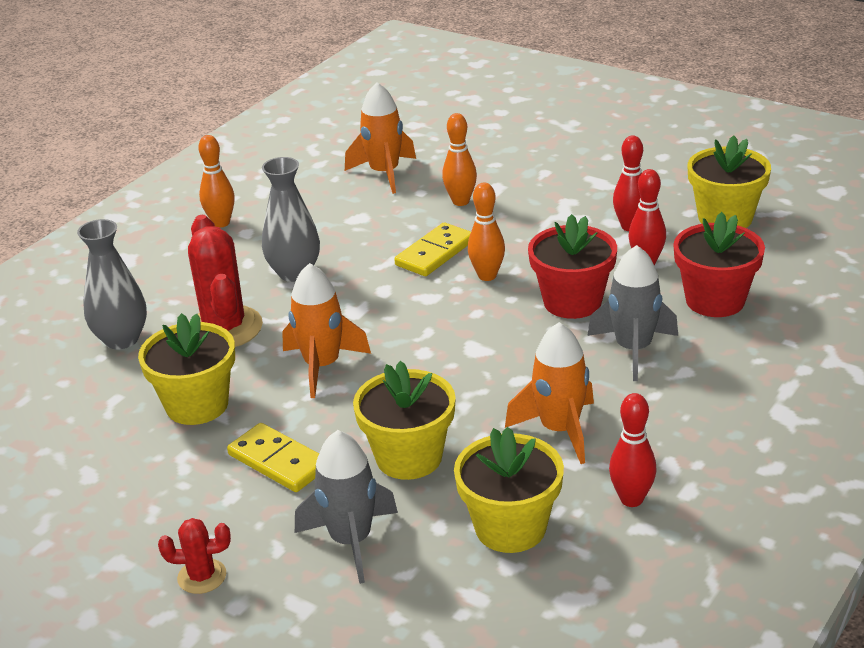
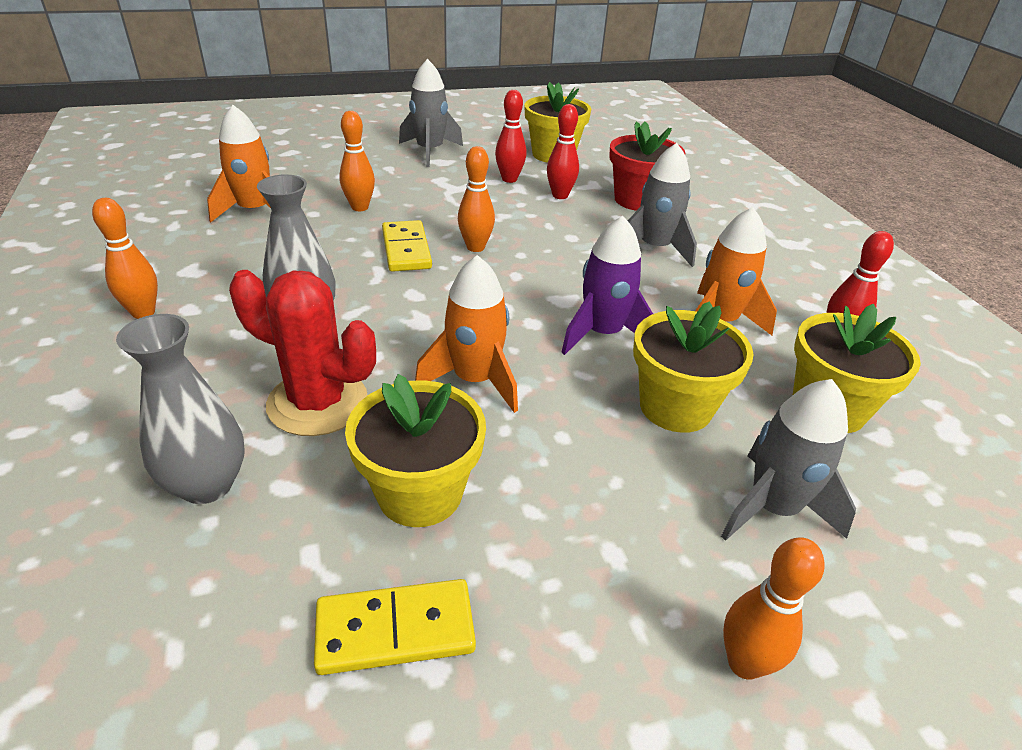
camera: 55 degrees left, 5 degrees up
(202, 576) = (744, 663): red cactus -> orange bowling pin
(279, 461) = (592, 487): yellow domino -> yellow domino (395, 629)
(455, 387) = (602, 334): none -> purple rocket
(572, 302) = (564, 238): red flower pot -> none
(609, 168) = (430, 151): none -> grey rocket

